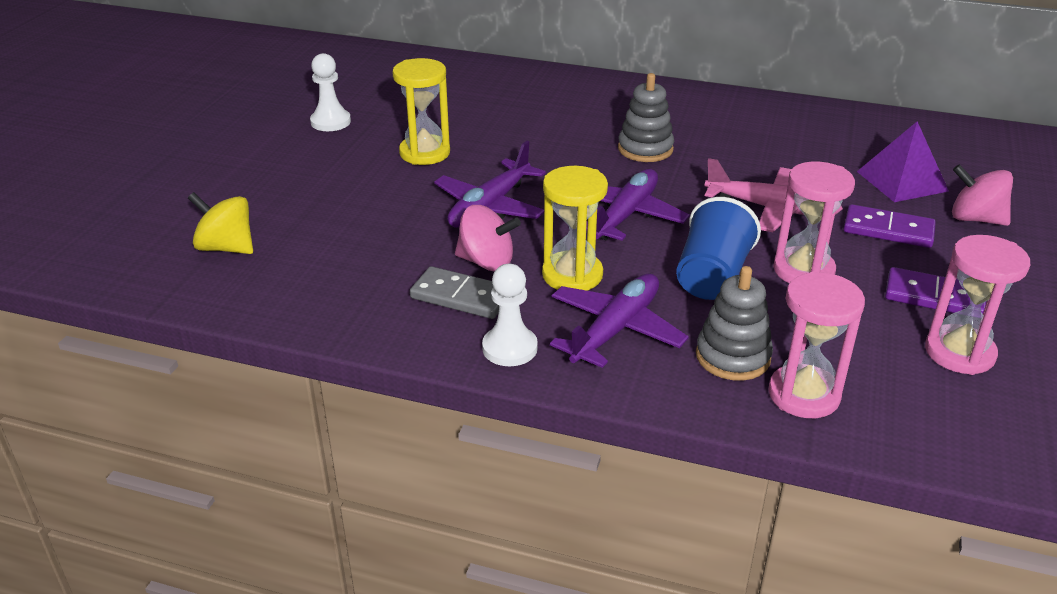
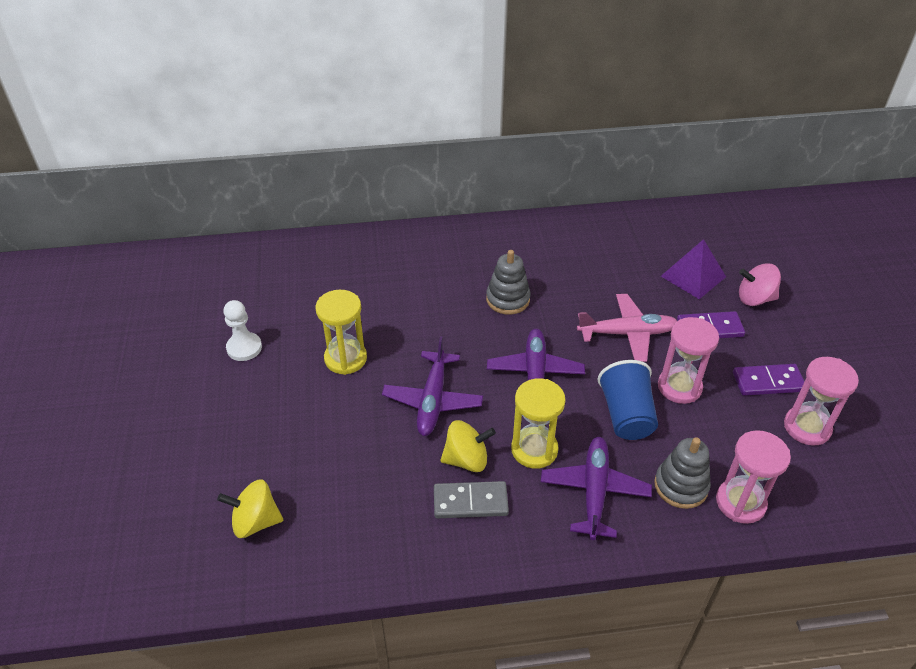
camera: 25 degrees left, 10 degrees up
(486, 262) = (466, 459): pink spinning top -> yellow spinning top
(510, 348) = (535, 538): white pawn -> none

